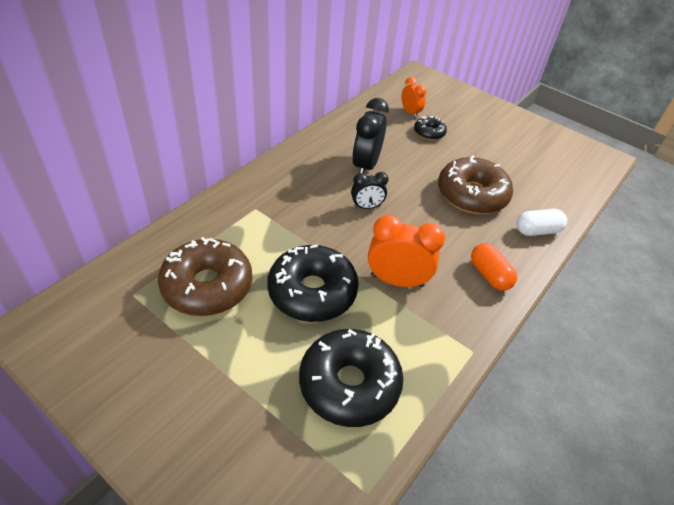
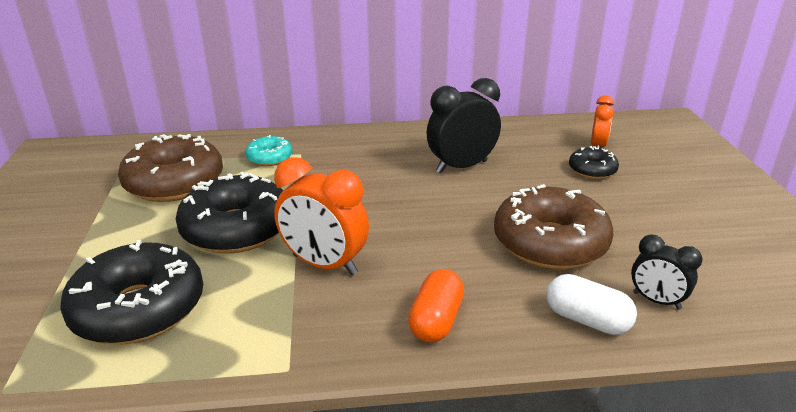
camera: 50 degrees right, 15 degrees down
(240, 224) = (270, 158): none -> turquoise donut
(366, 207) = (402, 196): black clock -> black clock (656, 301)
(397, 280) = (324, 264): orange clock -> orange clock turned 150 degrees clockwise

